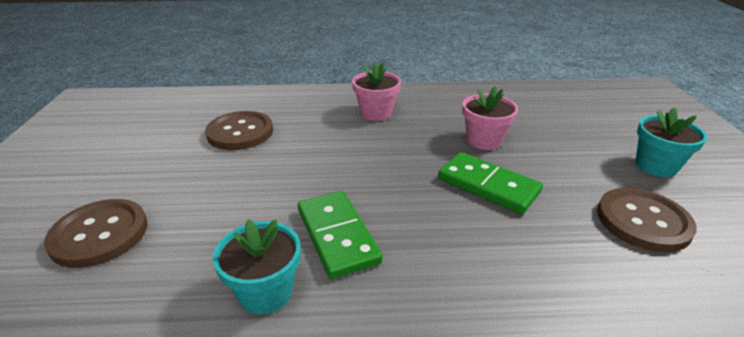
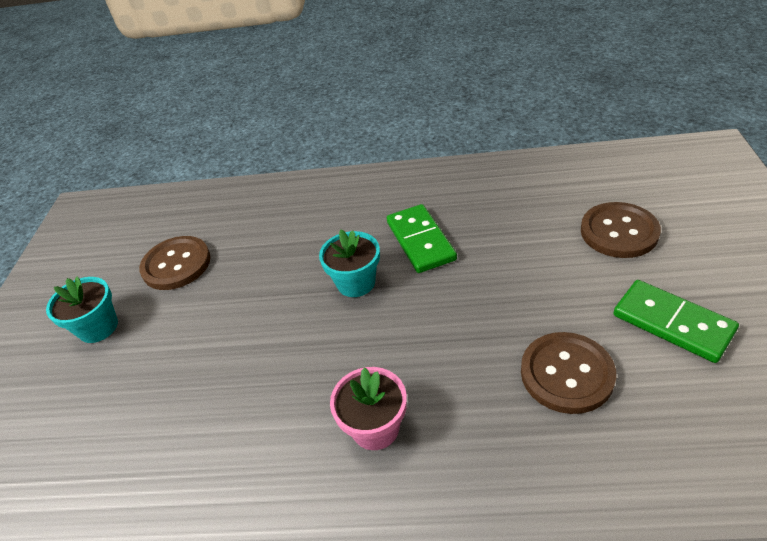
camera: 170 degrees left, 10 degrees up
(265, 292) = (465, 202): turquoise flower pot -> turquoise flower pot (356, 282)
(484, 140) = (248, 364): pink flower pot -> none
(488, 185) = (278, 295): green domino -> green domino (672, 323)

